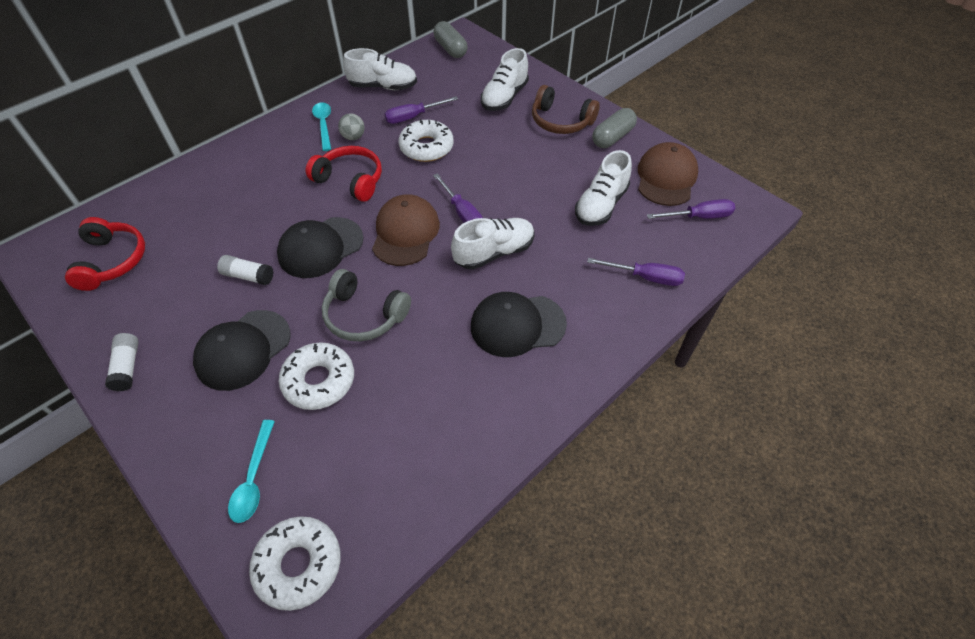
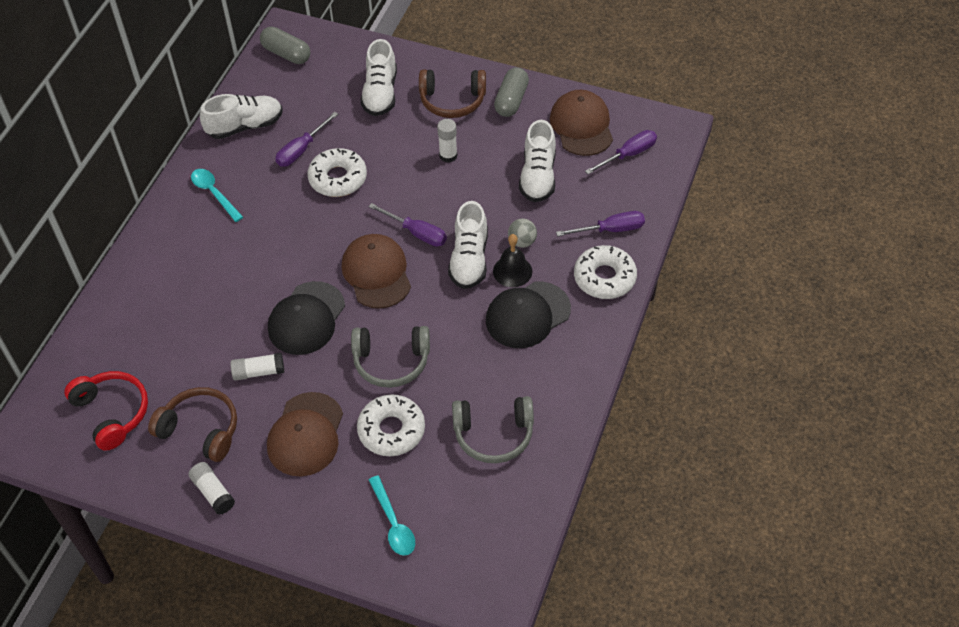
camera: 25 degrees left, 0 degrees up
(164, 305) = (200, 430): none -> brown headphones
(243, 350) = (306, 434): black cap -> brown cap
(298, 565) = (472, 561): white donut -> white donut (604, 278)
(350, 180) = (286, 242): red headphones -> none
(353, 137) = (255, 195): grey ball -> grey ball (522, 242)
(410, 431) = (493, 434): none -> grey headphones
(494, 253) = (469, 259): white shoe -> white shoe turned 150 degrees clockwise
(527, 278) = (512, 271): none -> black bell
(530, 161) = (448, 156): none -> white glue stick

